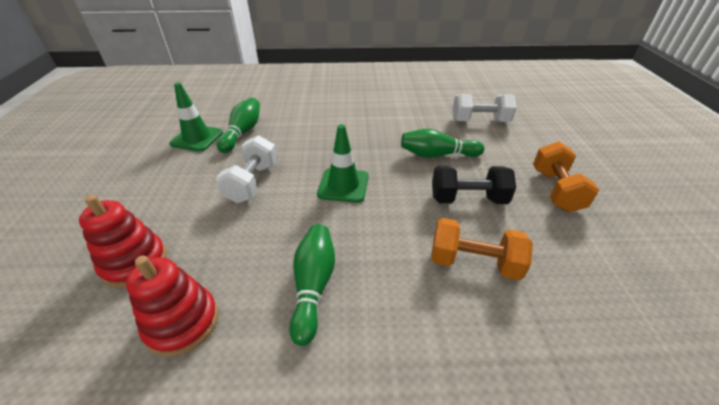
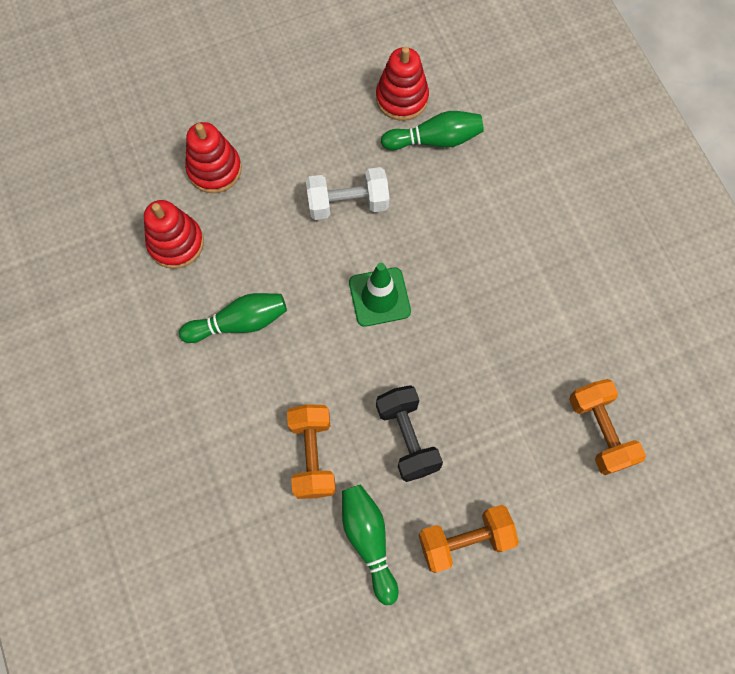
camera: 70 degrees right, 30 degrees up
(197, 138) = (402, 98): green traffic cone -> red stacking toy
(437, 155) = (483, 387): green bowling pin -> green bowling pin (368, 540)
(479, 121) = (599, 431): white dumbbell -> orange dumbbell

